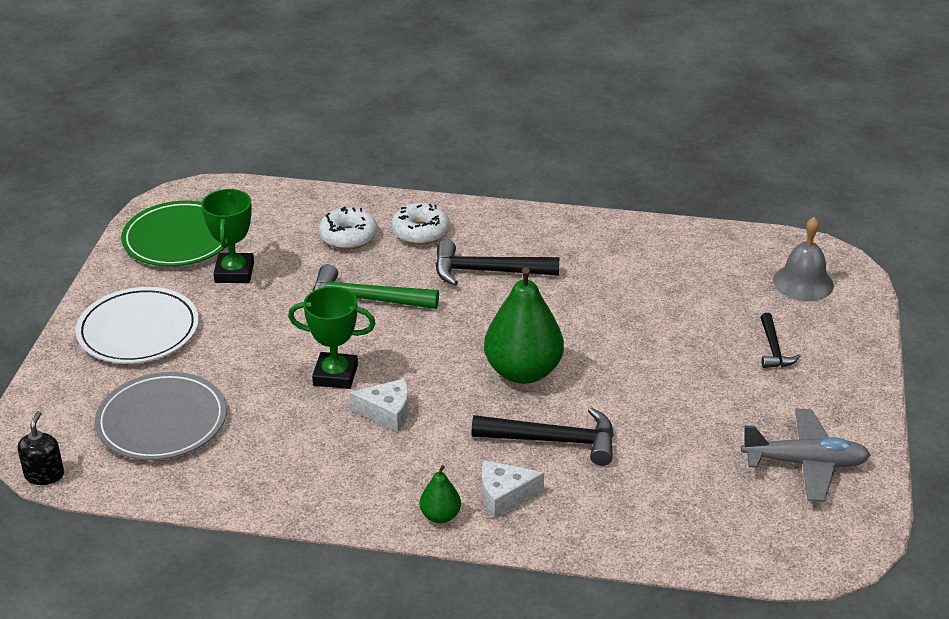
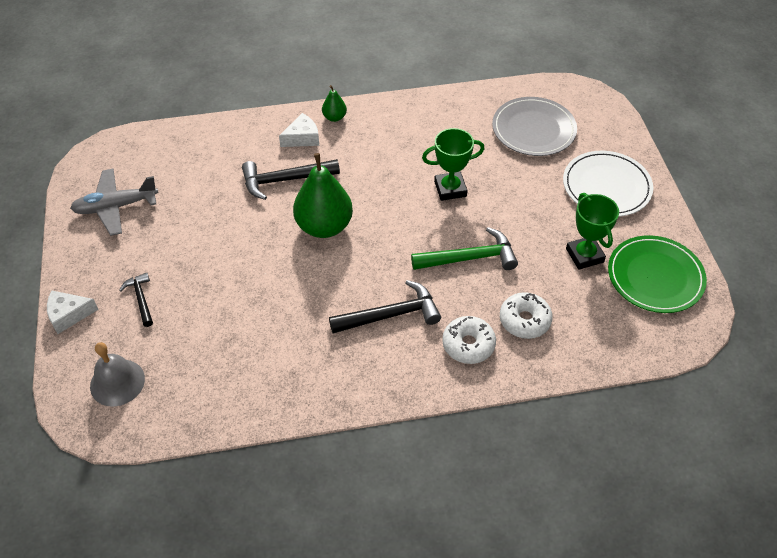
camera: 160 degrees right, 15 degrees up
(44, 475) = (569, 84): black soap dispenser -> none
(387, 412) = (400, 171): white cheese -> white cheese (69, 315)

